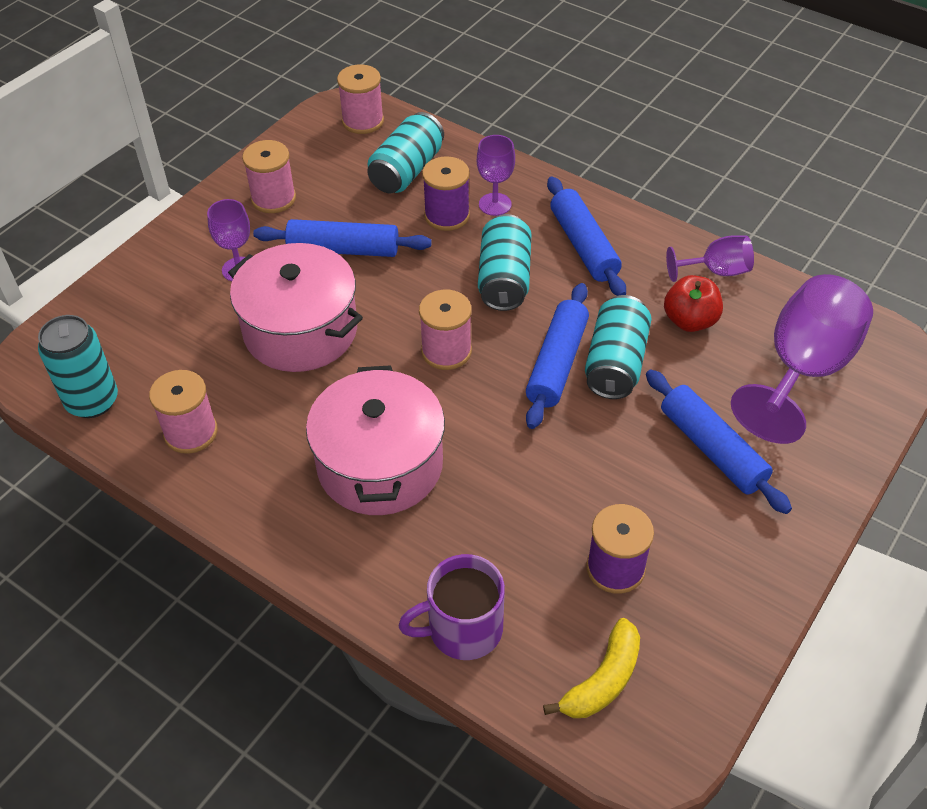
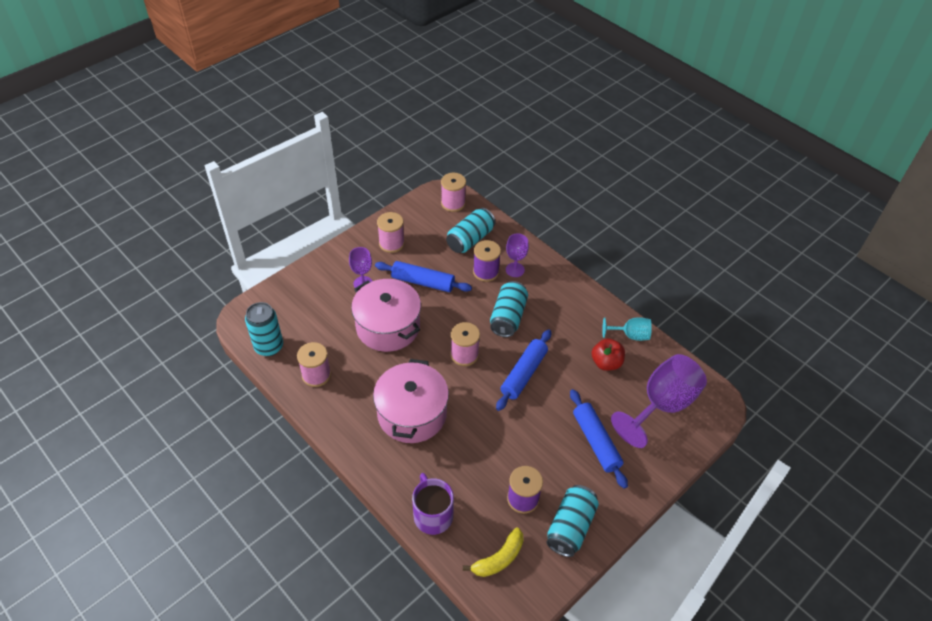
camera: 10 degrees right, 0 degrees up
(462, 629) = (432, 515): purple mug -> purple mug turned 75 degrees clockwise
(584, 245) = (558, 305): blue rolling pin -> none
(615, 363) = (556, 380): turquoise can -> turquoise can (570, 527)
(716, 271) = (630, 335): purple goblet -> turquoise goblet

